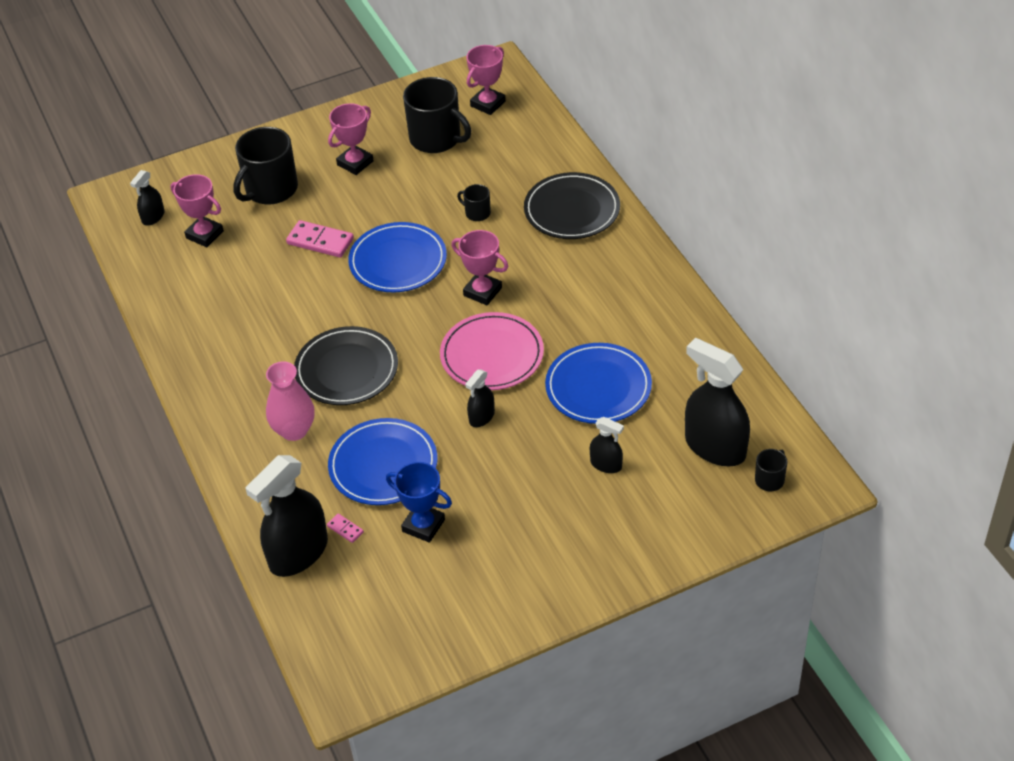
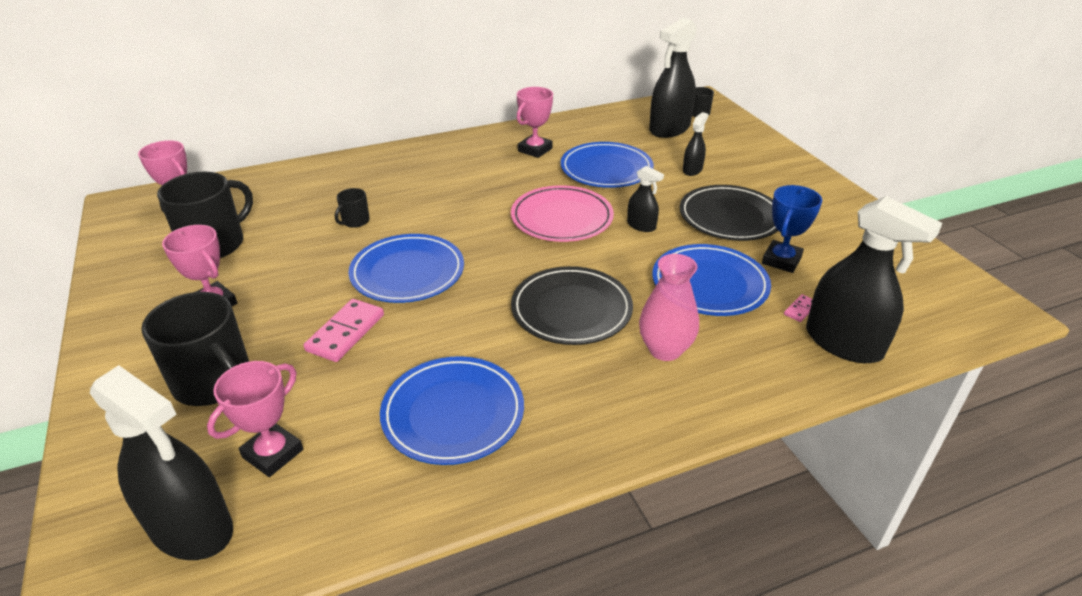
camera: 90 degrees left, 10 degrees down
(153, 217) = (191, 528): black spray bottle -> black spray bottle, size x2.03
(233, 313) = (453, 413): none -> blue plate
(482, 292) = (473, 221): pink trophy -> pink trophy (535, 150)
(572, 210) = (379, 171): black plate -> black plate (730, 217)

